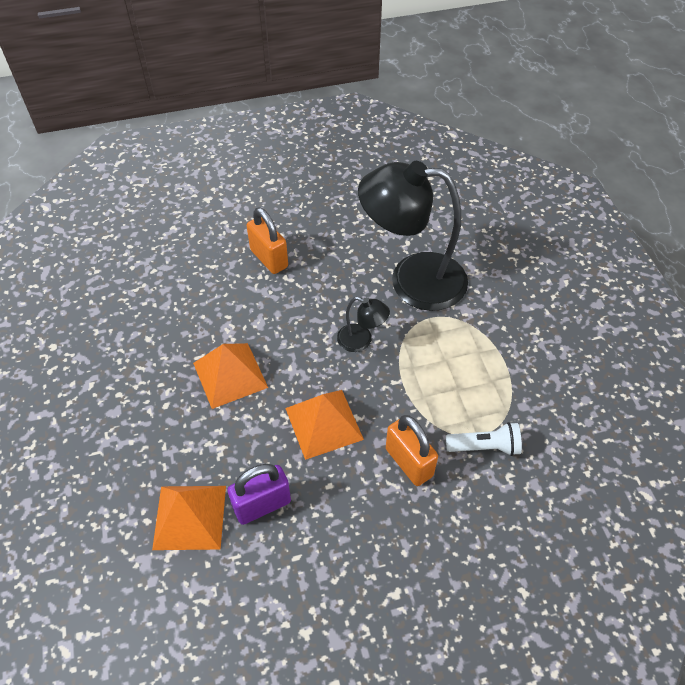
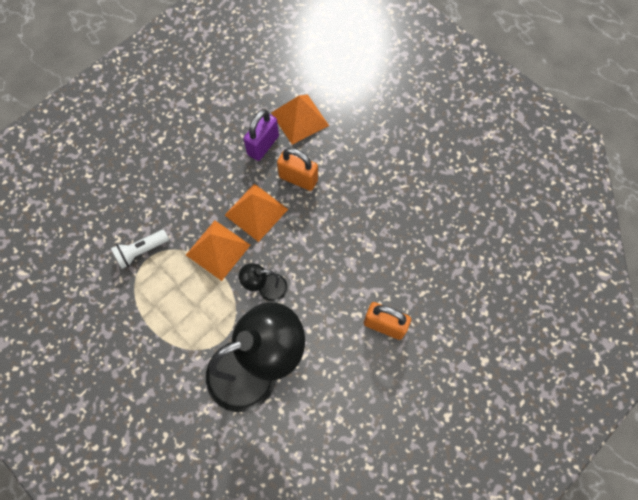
camera: 150 degrees right, 15 degrees up
(230, 375) = (341, 212): orange pyramid -> orange pyramid (218, 249)
(409, 462) = (187, 215): orange padlock -> orange padlock (298, 178)

